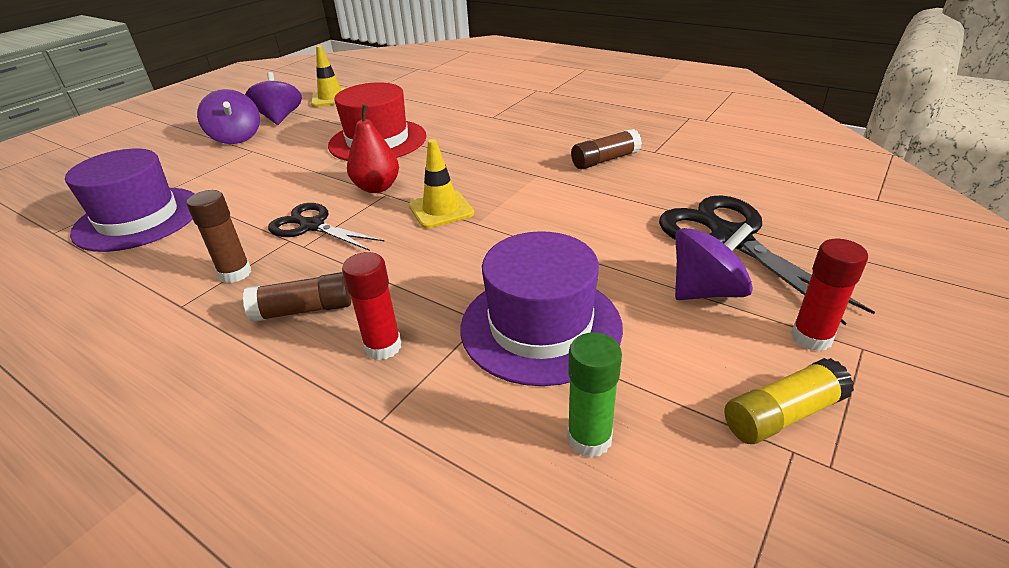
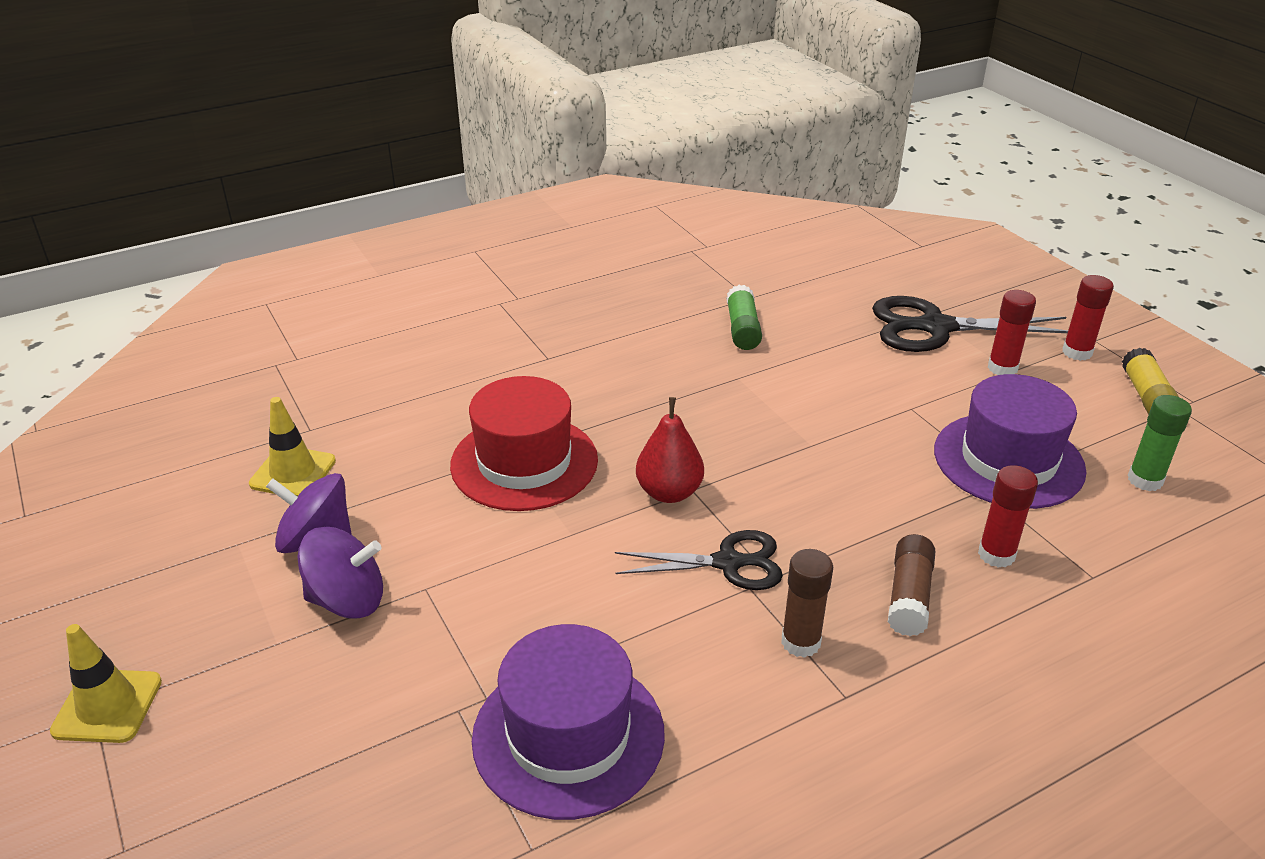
camera: 65 degrees left, 0 degrees up
(312, 226) = (728, 563): black scissors -> black scissors turned 150 degrees counterclockwise
(441, 210) = (765, 459): yellow traffic cone -> yellow traffic cone (107, 706)
(605, 160) = (742, 329): brown glue stick -> green glue stick
(706, 291) = (1002, 368): purple spinning top -> red glue stick

